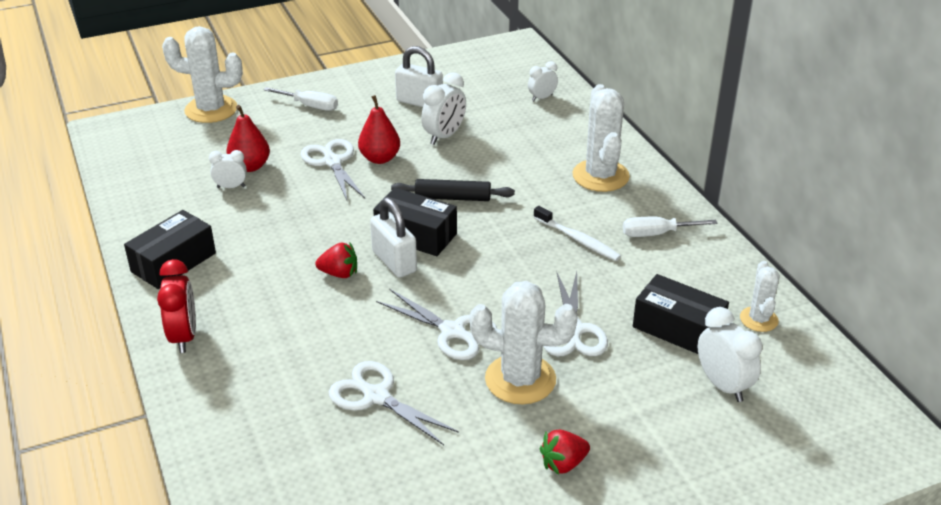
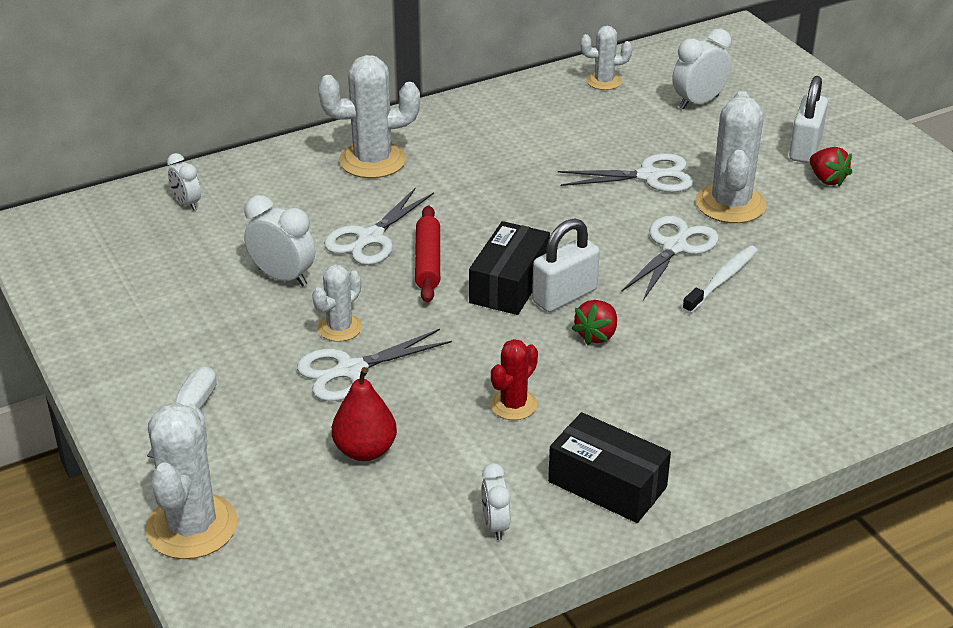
camera: 95 degrees left, 0 degrees up
(184, 336) = (747, 444): red clock -> none
(231, 187) = (420, 461): white clock -> white clock (495, 525)
(272, 227) = (513, 405): none -> red cactus
(339, 273) = (596, 335): red strawberry -> red strawberry turned 150 degrees counterclockwise
(376, 396) = (788, 288): white scissors -> white scissors (370, 238)
(380, 158) = (340, 328): red pear -> white cactus
(419, 102) = (188, 305): white padlock -> white padlock (805, 148)
(452, 198) = (428, 262): black rolling pin -> red rolling pin
(578, 239) = (499, 174): white toothbrush -> white toothbrush (722, 280)
(657, 234) = (480, 128): white screwdriver -> none
(678, 328) = (629, 121): black box -> none

